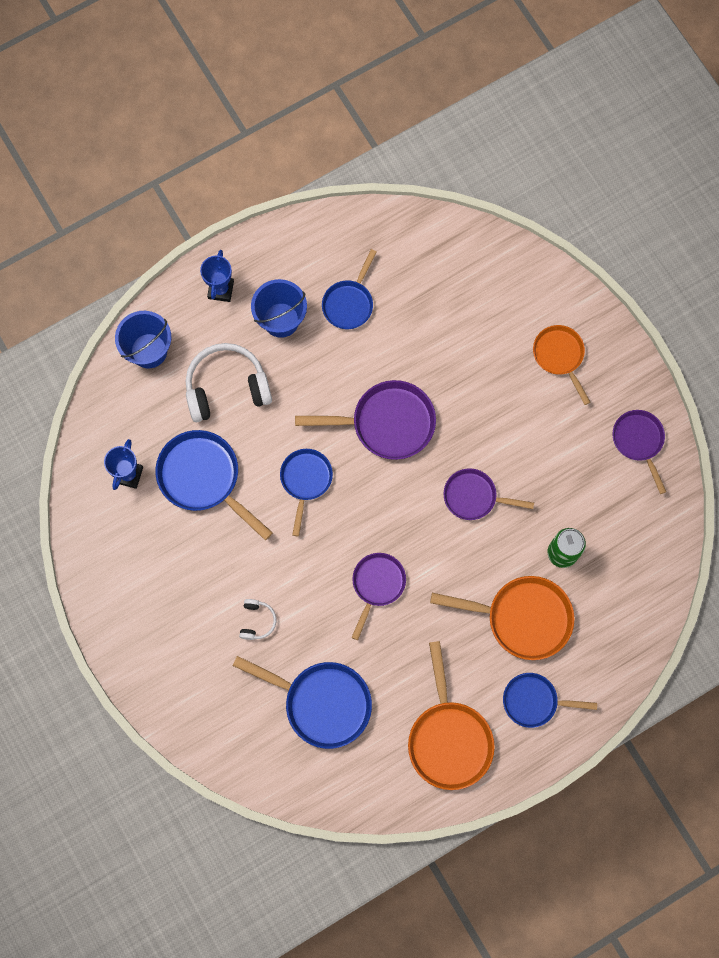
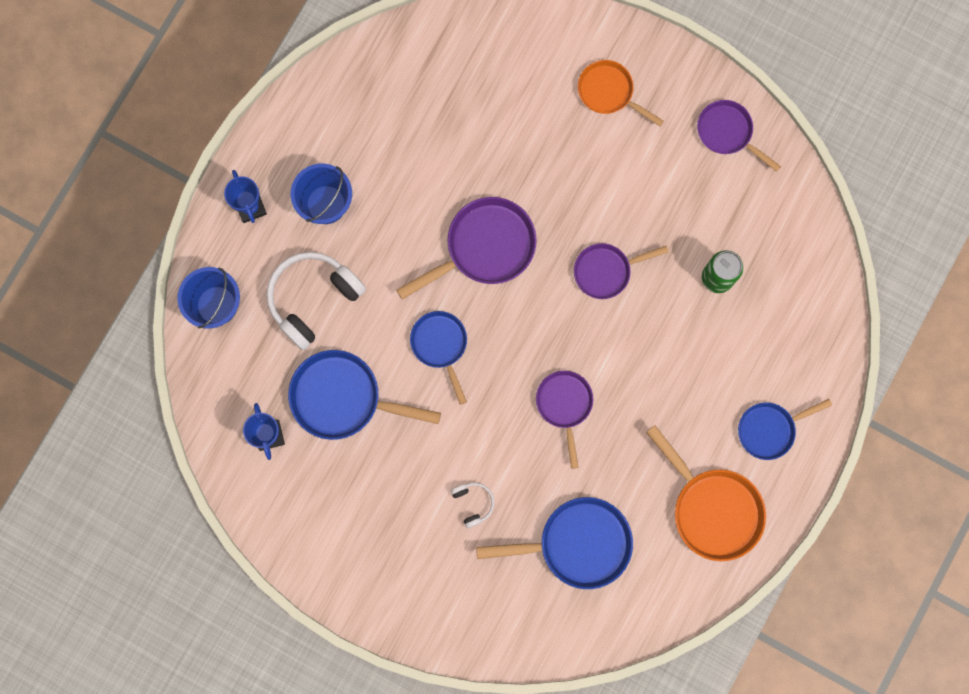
camera: 30 degrees left, 5 degrees up
(349, 303) = (381, 152): blue pan -> none
(522, 618) = (715, 359): orange pan -> none

